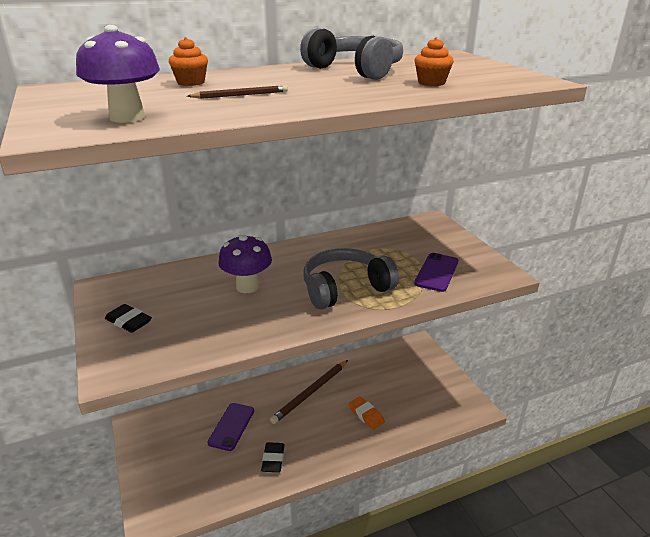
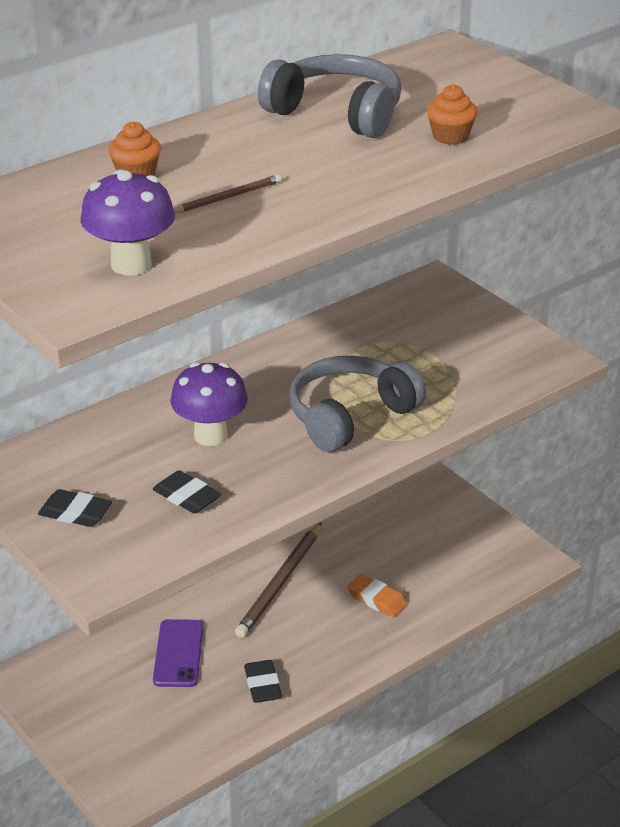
camera: 15 degrees left, 5 degrees up
(207, 323) = (187, 497): none -> black eraser
(436, 272) = (467, 371): purple phone -> none

